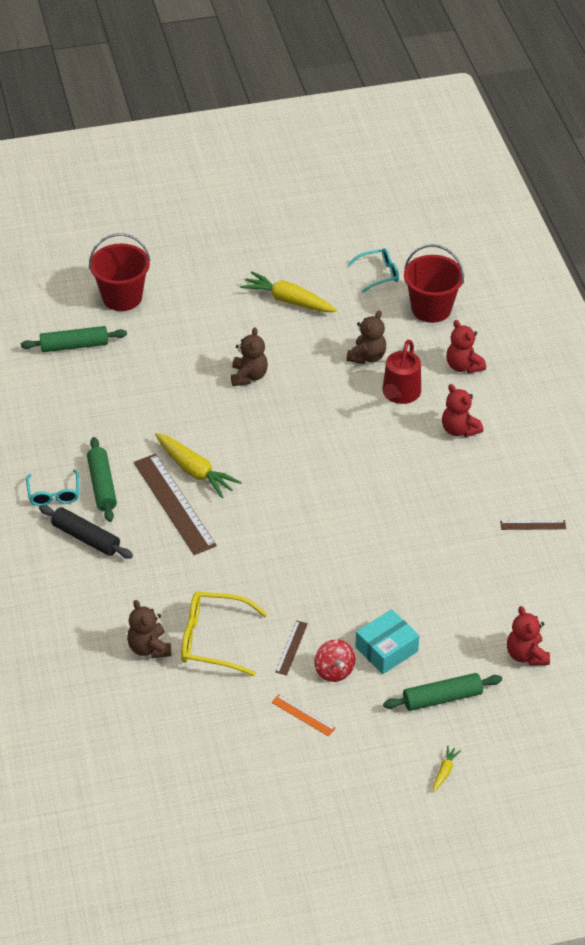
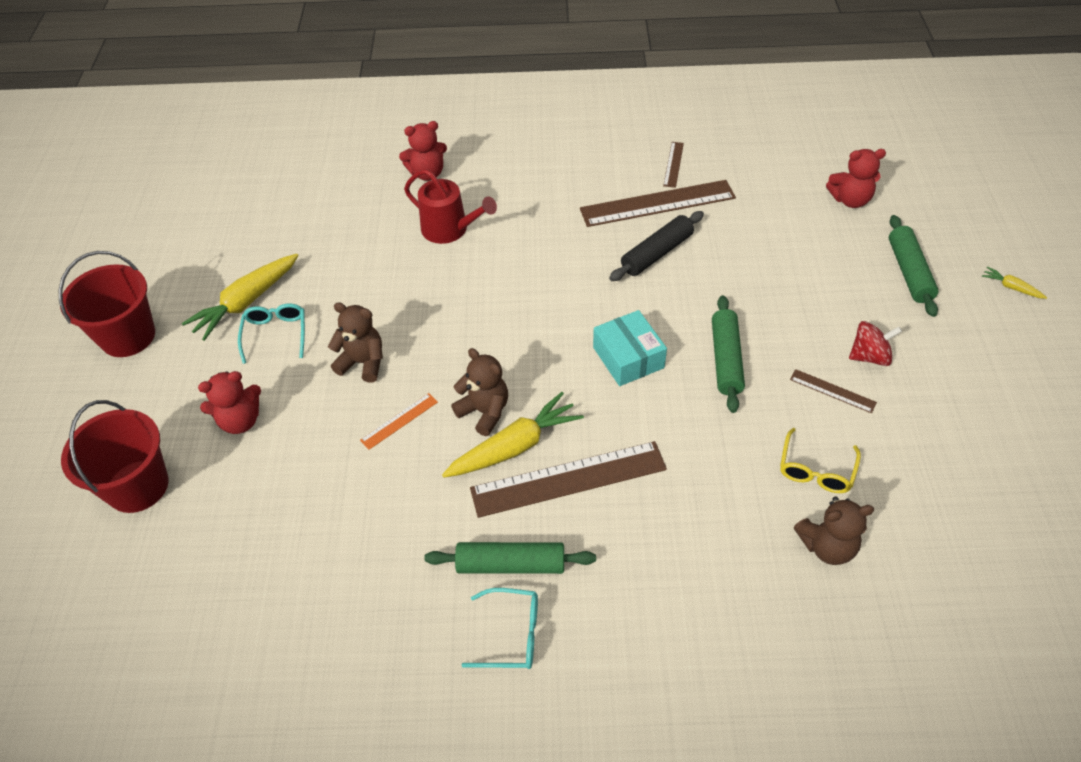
camera: 75 degrees left, 5 degrees up
(74, 346) = (207, 564): green rolling pin -> green rolling pin (726, 359)
(86, 538) = (610, 600): black rolling pin -> black rolling pin (657, 253)
(213, 640) = (816, 470): yellow glasses -> yellow glasses, size x0.64
(303, 715) = (938, 396): orange ruler -> orange ruler (399, 421)
(367, 357) = (378, 247): brown teddy bear -> brown teddy bear (484, 412)
(378, 274) = (246, 215): turquoise glasses -> turquoise glasses (275, 334)
(386, 649) = (838, 305): turquoise box -> turquoise box (628, 357)
(431, 309) = (326, 182): red bucket -> red bucket (128, 336)
(459, 430) = (522, 193): red teddy bear -> red teddy bear (240, 421)
(475, 519) = (657, 203): none -> brown ruler

